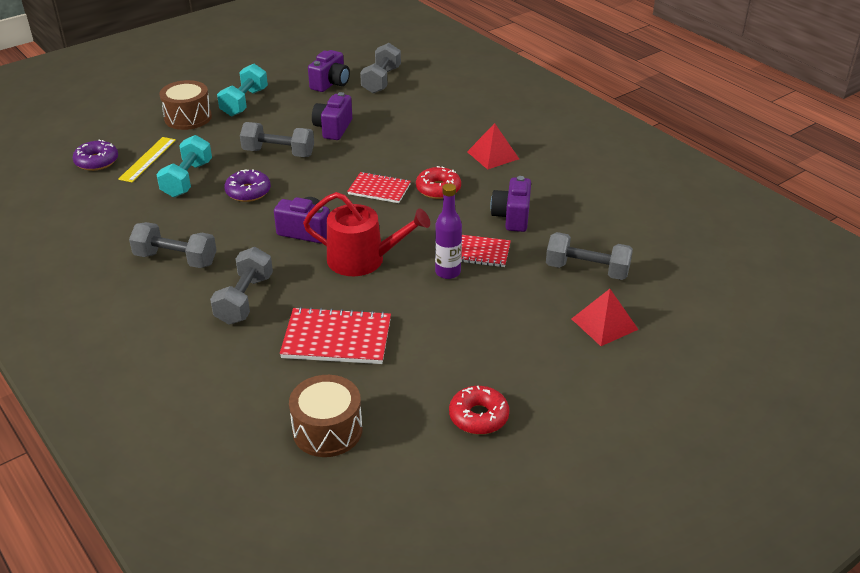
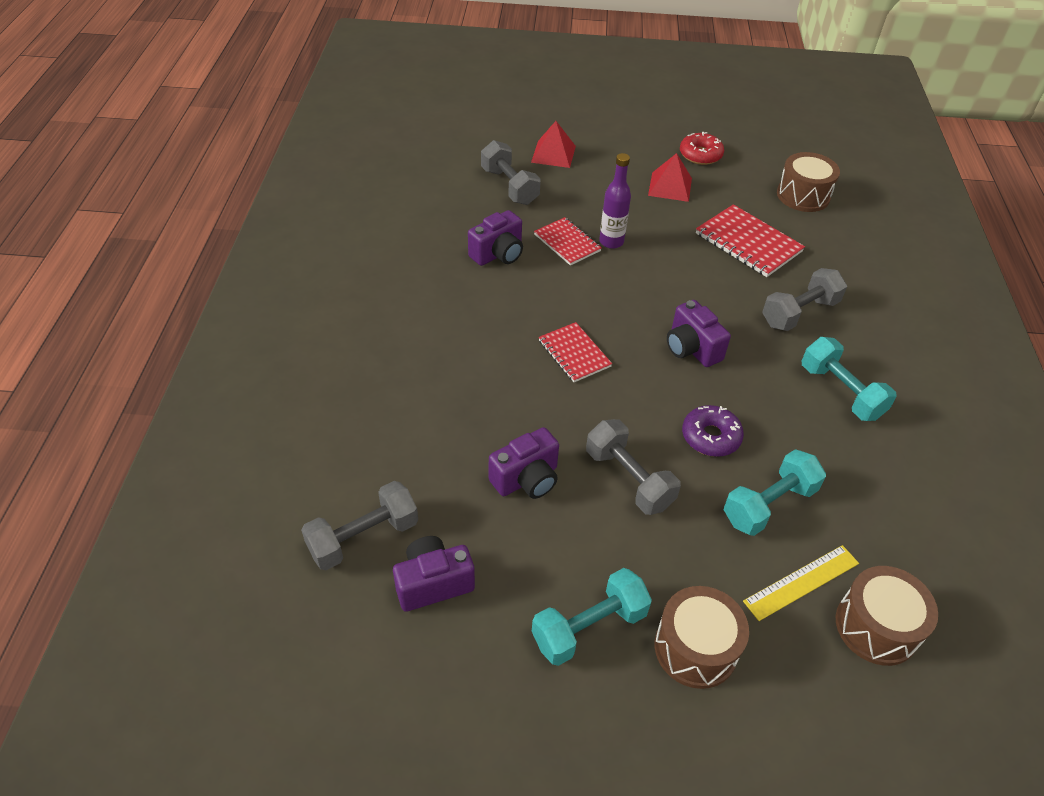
camera: 140 degrees left, 10 degrees up
(97, 161) = (876, 627): purple donut -> brown drum
(176, 259) = (841, 392): grey dumbbell -> turquoise dumbbell
(363, 259) = (667, 291): red watering can -> none
(438, 189) = (520, 319): red donut -> none
(493, 155) = (417, 324): red pyramid -> red pyramid (670, 186)

